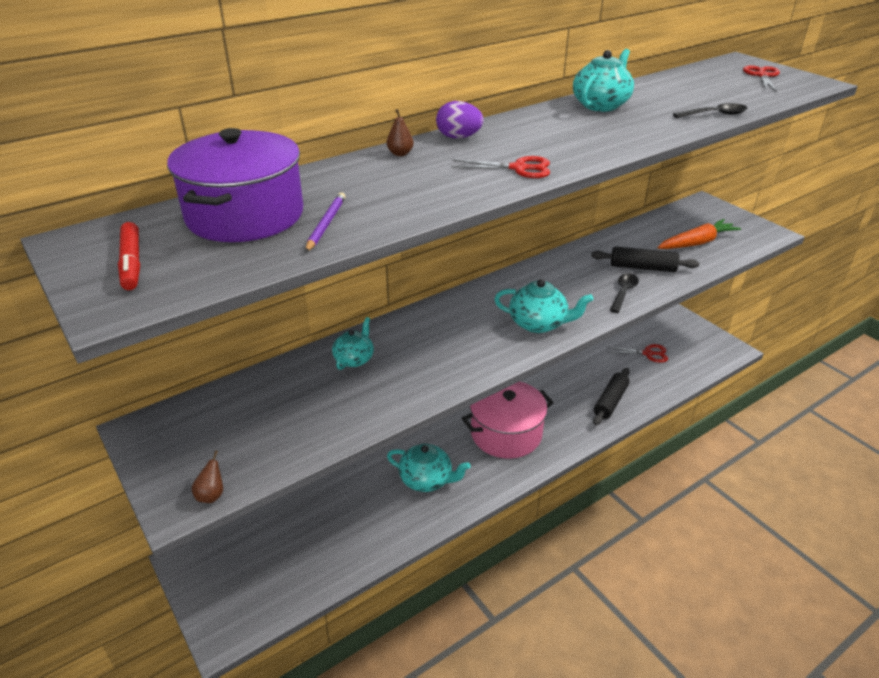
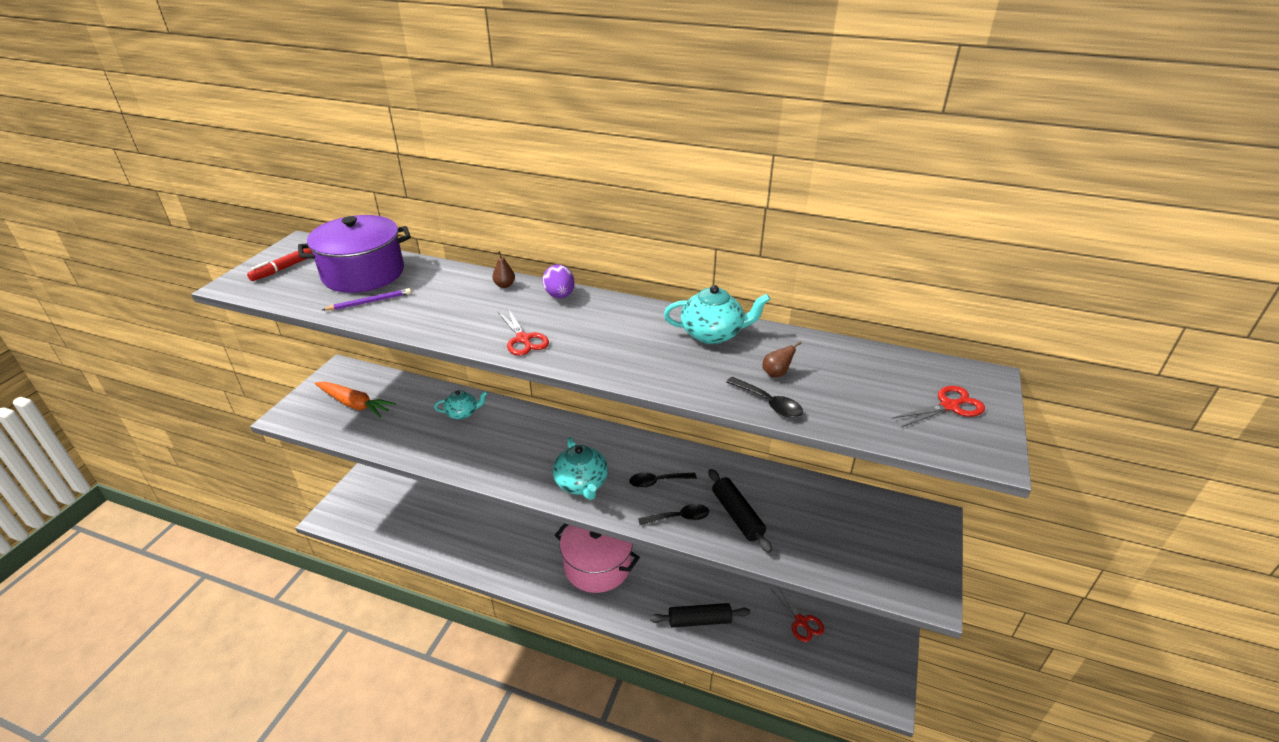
camera: 55 degrees right, 0 degrees up
(211, 495) = (299, 423): brown pear -> brown pear (776, 373)
(426, 480) = (512, 543): turquoise teapot -> none
(573, 286) = (657, 482): none -> black spoon
(697, 243) = (832, 540): orange carrot -> orange carrot (355, 404)

